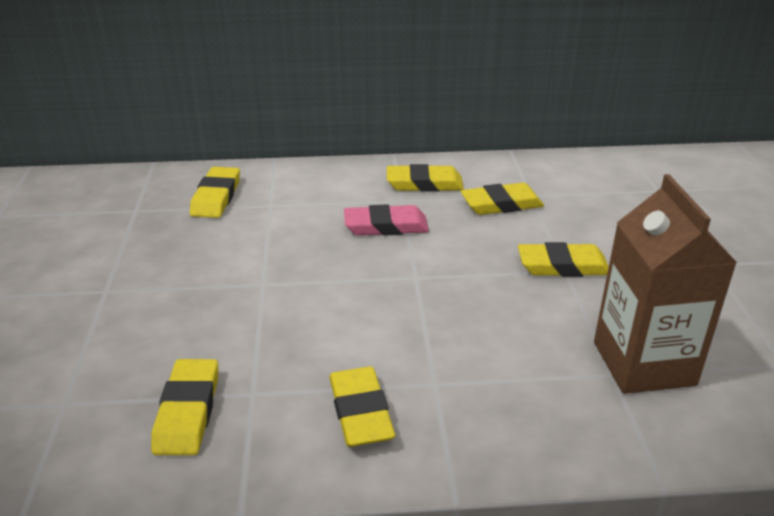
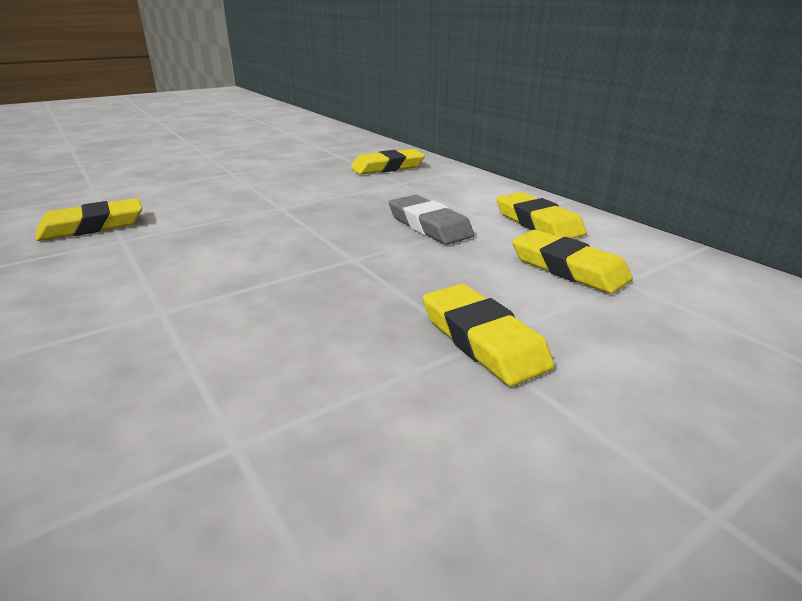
camera: 60 degrees right, 5 degrees down
(360, 412) = (102, 286): yellow eraser -> none
(386, 226) = (429, 226): pink eraser -> grey eraser
(643, 363) = (282, 477): brown carton -> none

